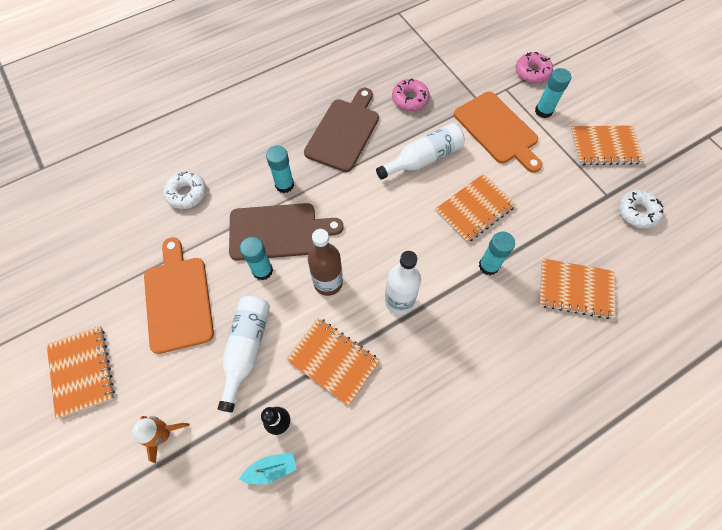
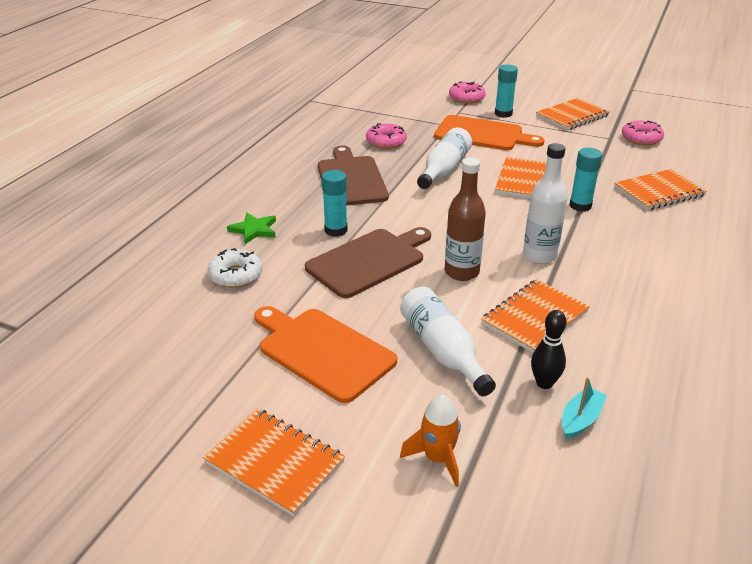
camera: 35 degrees left, 30 degrees down
(233, 153) = (254, 230): none -> green star
(262, 270) = (387, 292): turquoise glue stick -> none
(333, 361) = (535, 318): orange notebook -> orange notebook turned 45 degrees counterclockwise
(637, 212) = (641, 139): white donut -> pink donut

